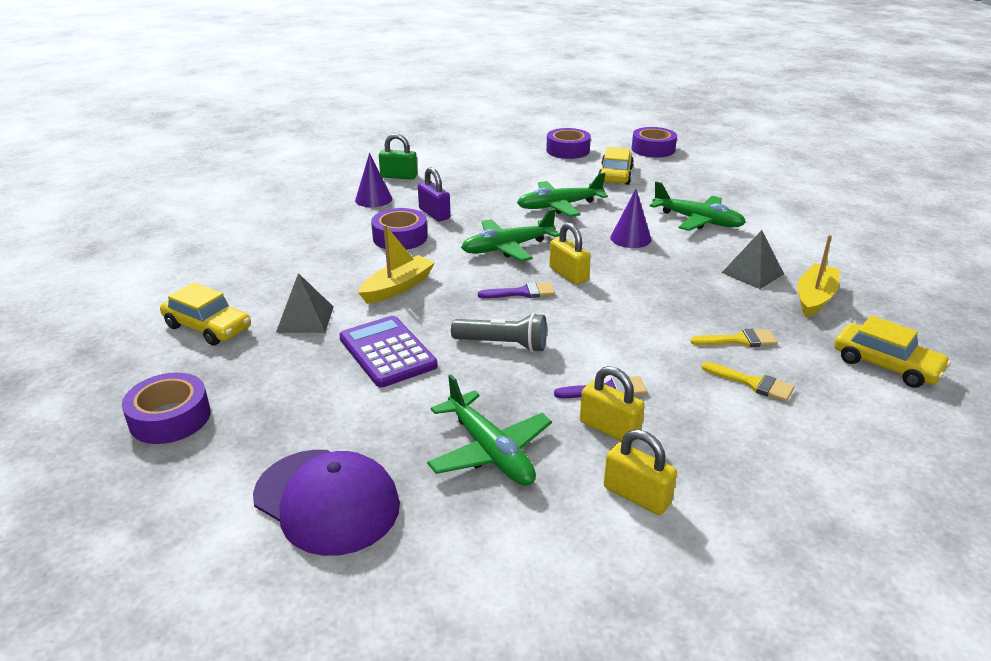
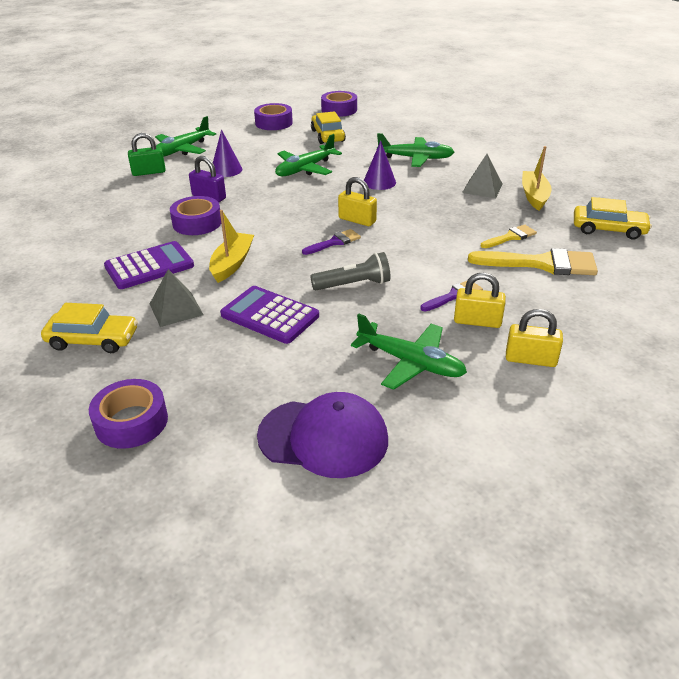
camera: 25 degrees left, 5 degrees up
(318, 270) = (149, 266): none -> purple calculator
(373, 199) = (144, 196): purple cone -> purple cone (226, 170)
(507, 248) = (293, 211): green plane -> green plane (182, 150)
(753, 383) = (542, 264): yellow brush -> yellow brush, size x1.85

